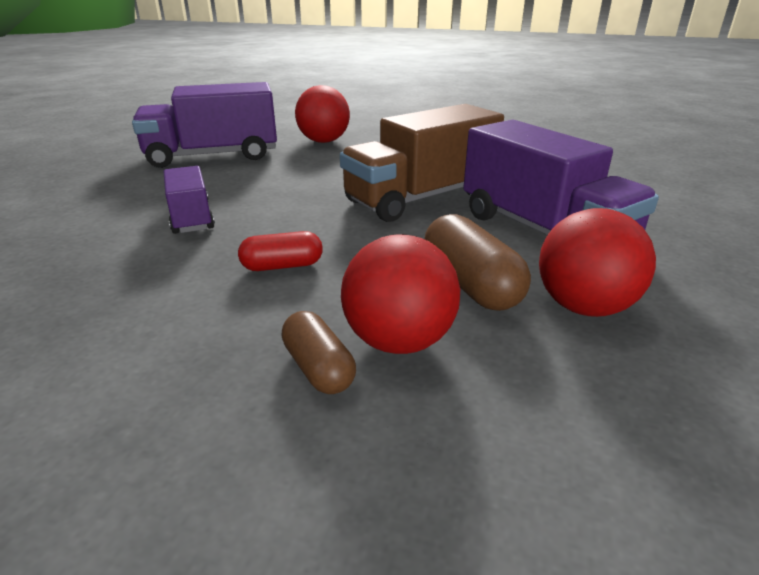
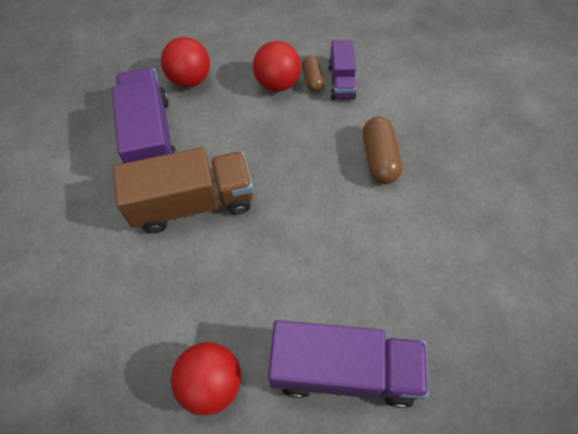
camera: 160 degrees left, 30 degrees up
(191, 218) = (362, 223): purple truck -> purple truck (341, 82)
(282, 266) = (312, 147): red capsule -> none
(470, 285) = (226, 106): brown capsule -> brown capsule (379, 159)

